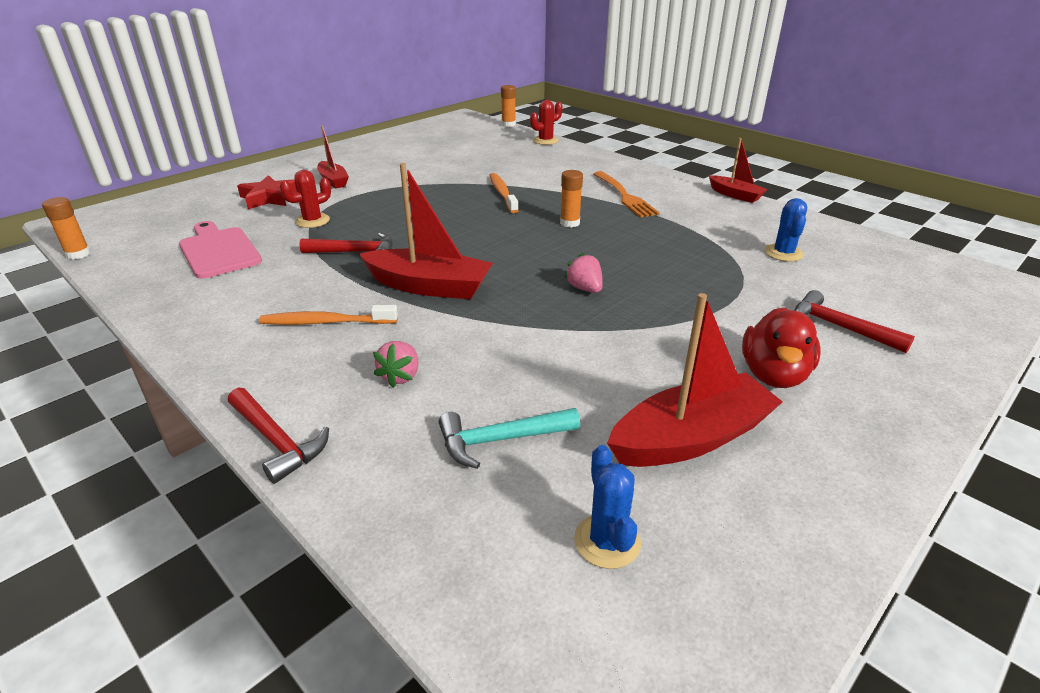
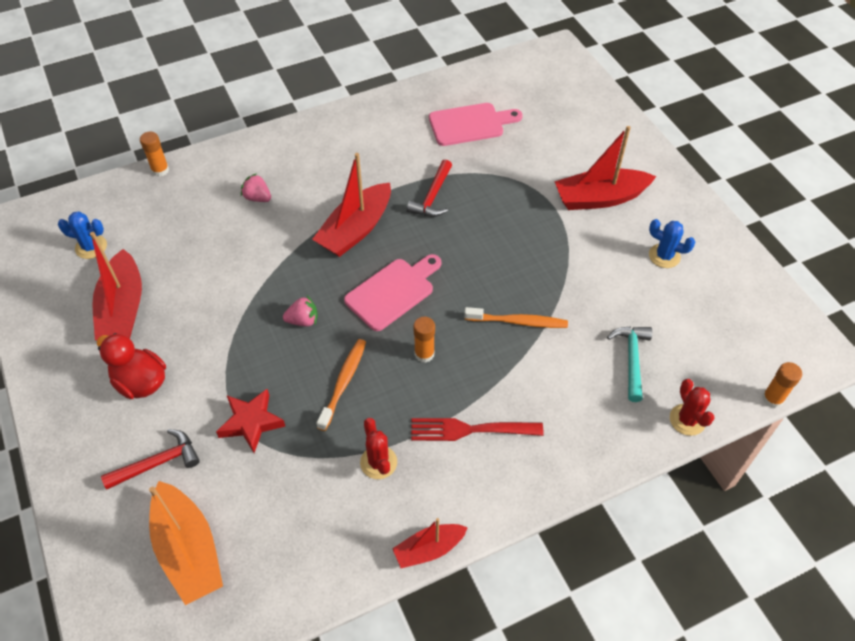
camera: 110 degrees right, 20 degrees up
(78, 254) = (496, 59): orange glue stick -> orange glue stick (160, 170)
(269, 198) = (569, 153): red star -> red star (251, 422)
(276, 441) = (234, 146): red hammer -> none
(312, 221) = (505, 177): red cactus -> red cactus (378, 462)
(326, 322) = (336, 172): orange toothbrush -> orange toothbrush (343, 382)
(333, 181) = (600, 198): red boat -> red boat, size x1.72
(501, 440) = (178, 228): turquoise hammer -> turquoise hammer (632, 359)
(508, 249) = (393, 292): none -> pink cutting board
(624, 196) = (471, 429): orange fork -> red fork
(783, 253) = (280, 504): blue cactus -> blue cactus (664, 256)
(882, 284) = (188, 550): none -> orange boat

